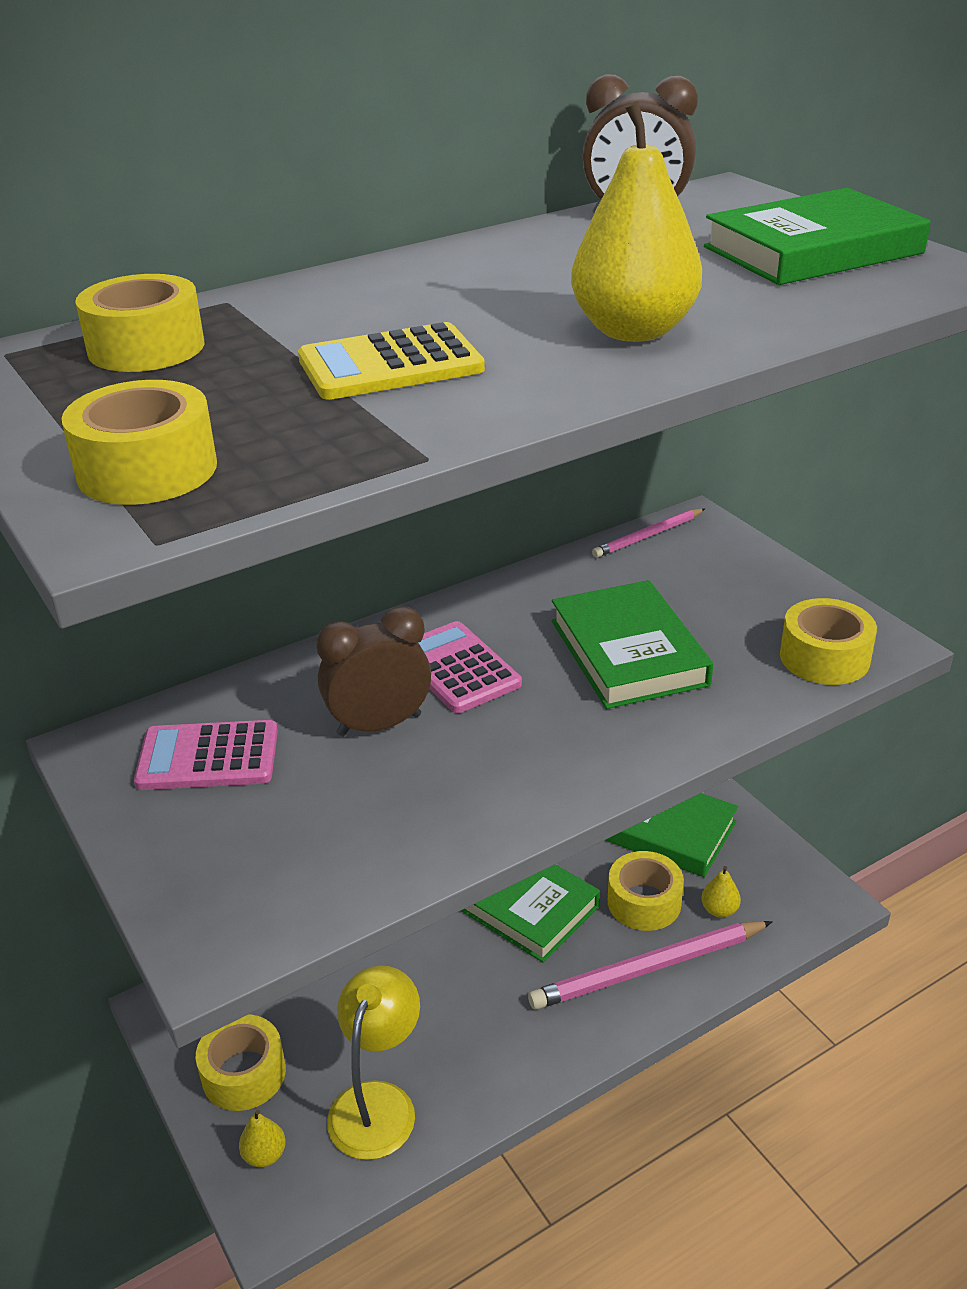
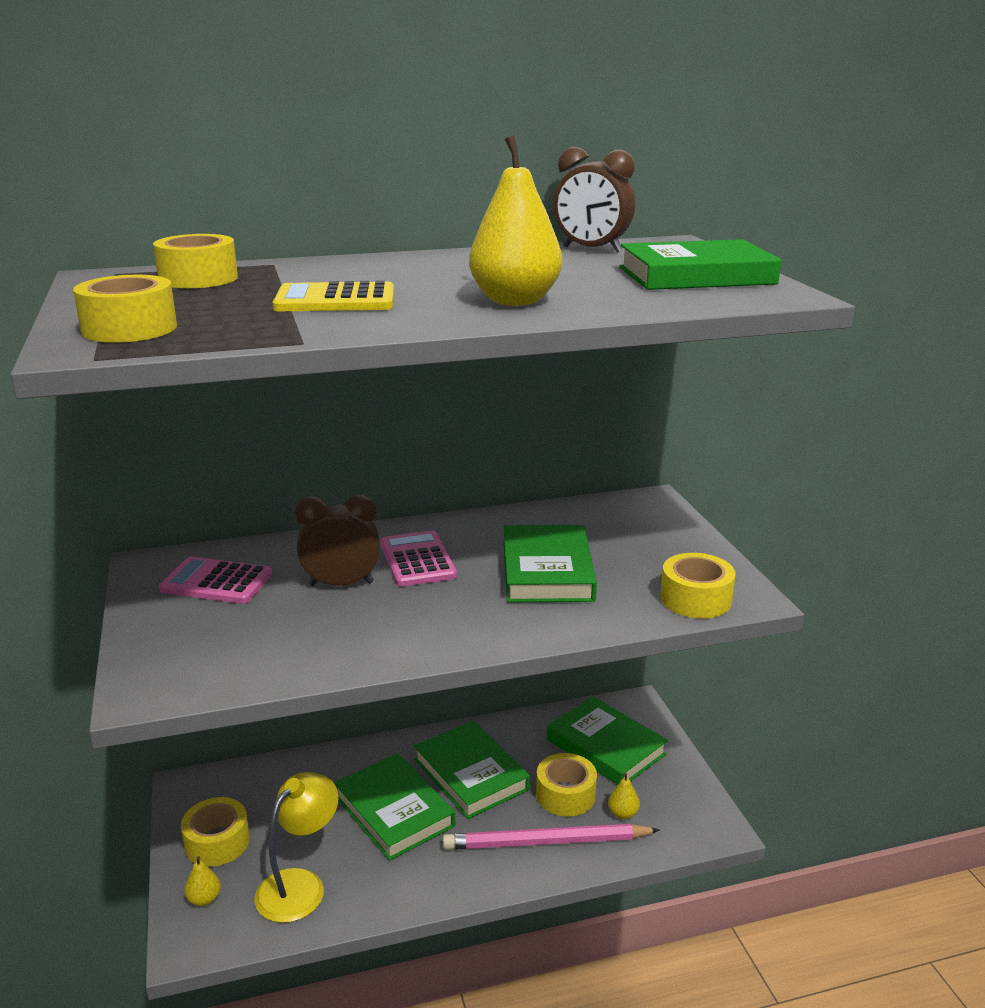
camera: 15 degrees right, 10 degrees down
(449, 974) = (394, 811): none -> green book
(648, 536) = (610, 503): pink pencil -> none

